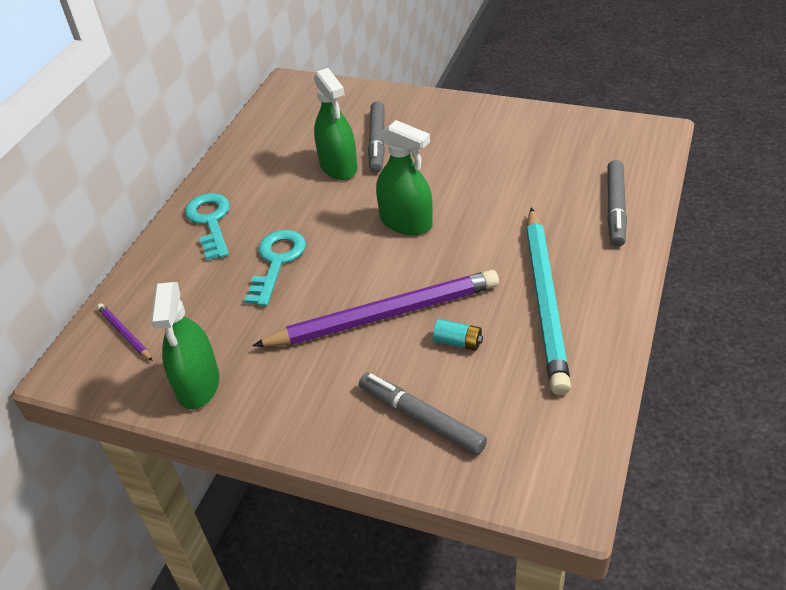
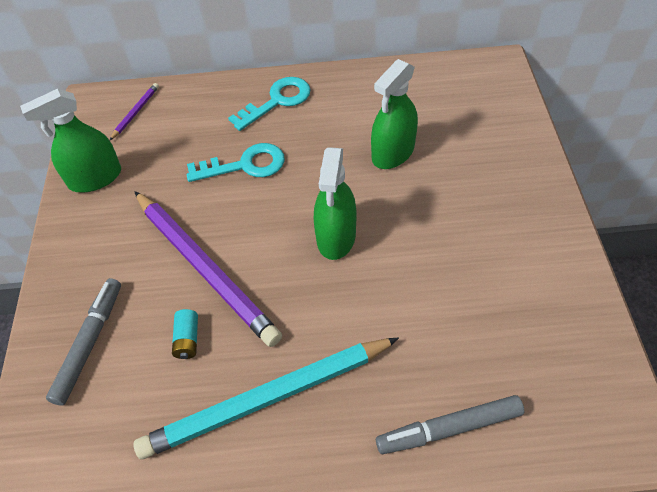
camera: 65 degrees right, 10 degrees up
(377, 142) = (446, 167): grey marker -> none

